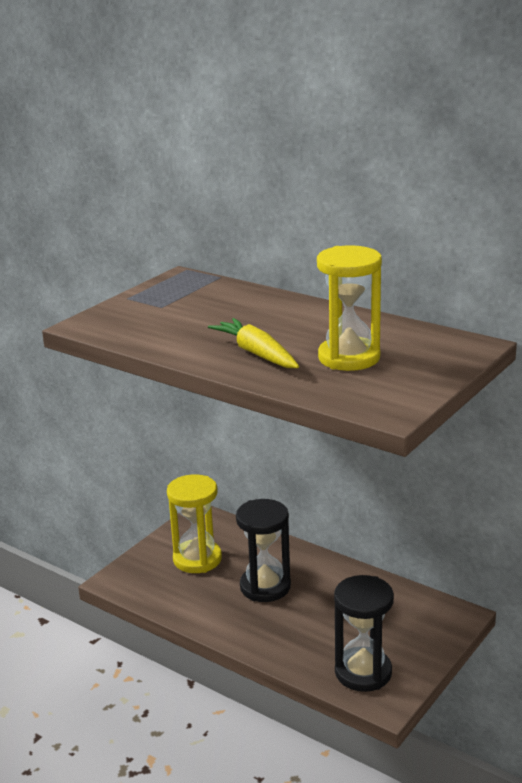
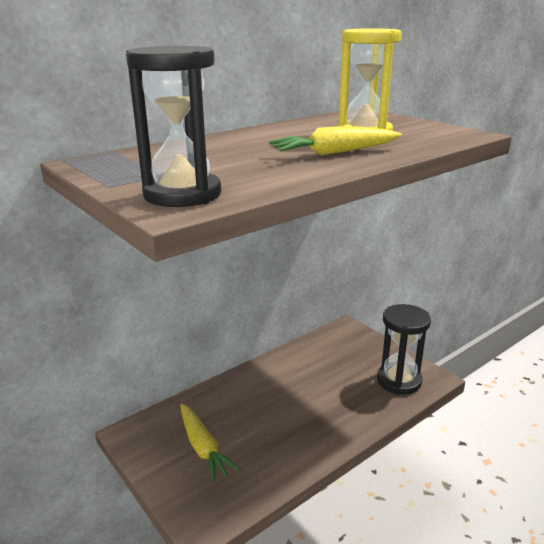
camera: 75 degrees left, 0 degrees up
(197, 559) = (203, 447): yellow hourglass -> yellow carrot
(265, 587) = (271, 410): black hourglass -> black hourglass (182, 194)

